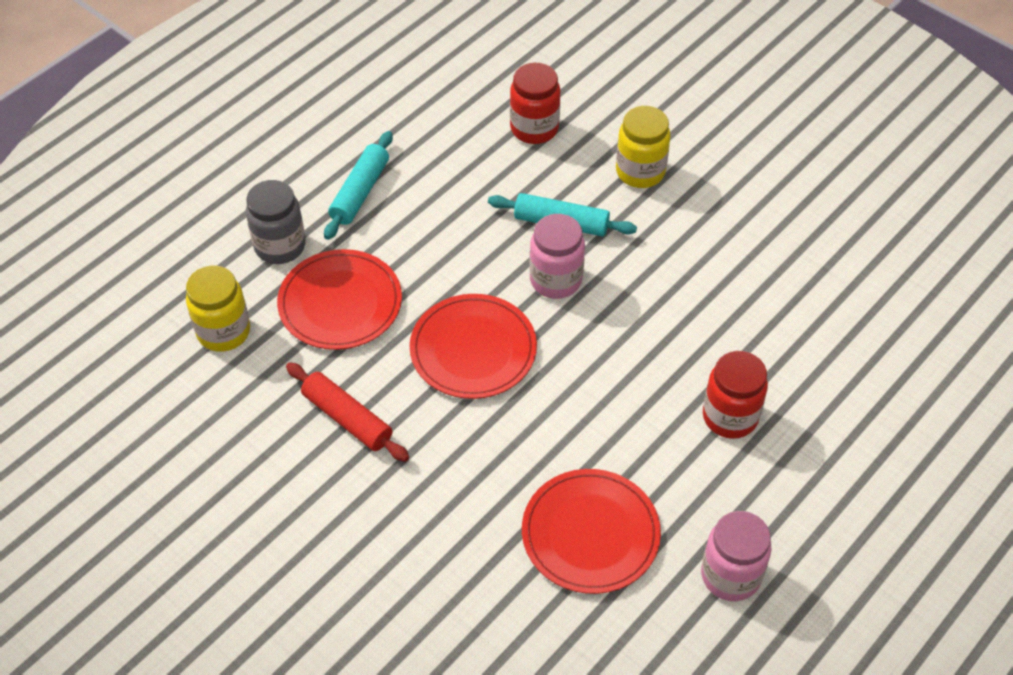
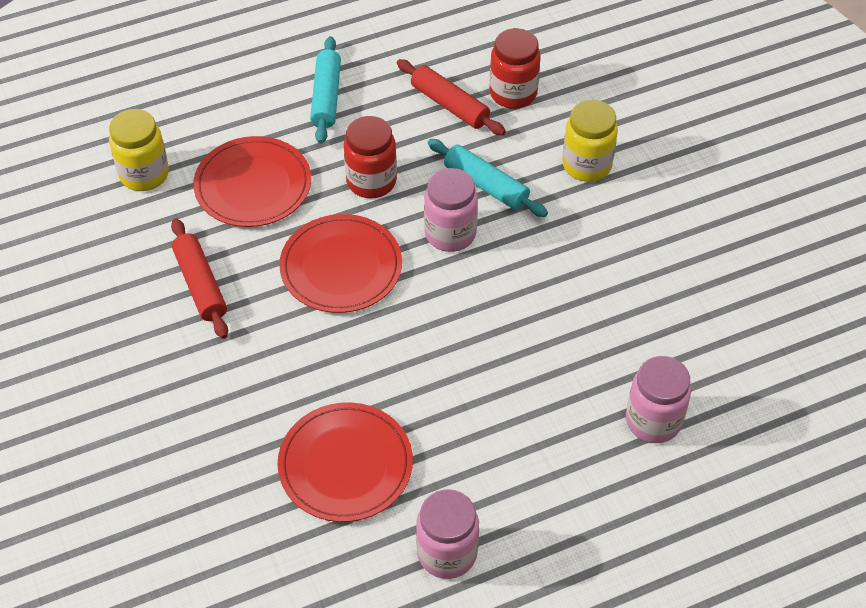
camera: 25 degrees right, 0 degrees up
(280, 246) = (232, 119): grey jar -> none
(360, 192) = (326, 97): turquoise rolling pin -> turquoise rolling pin turned 45 degrees counterclockwise
(482, 159) = (449, 105): none -> red rolling pin
(730, 417) = (534, 414): red jar -> red jar (371, 181)
(835, 381) = (653, 421): none -> pink jar

